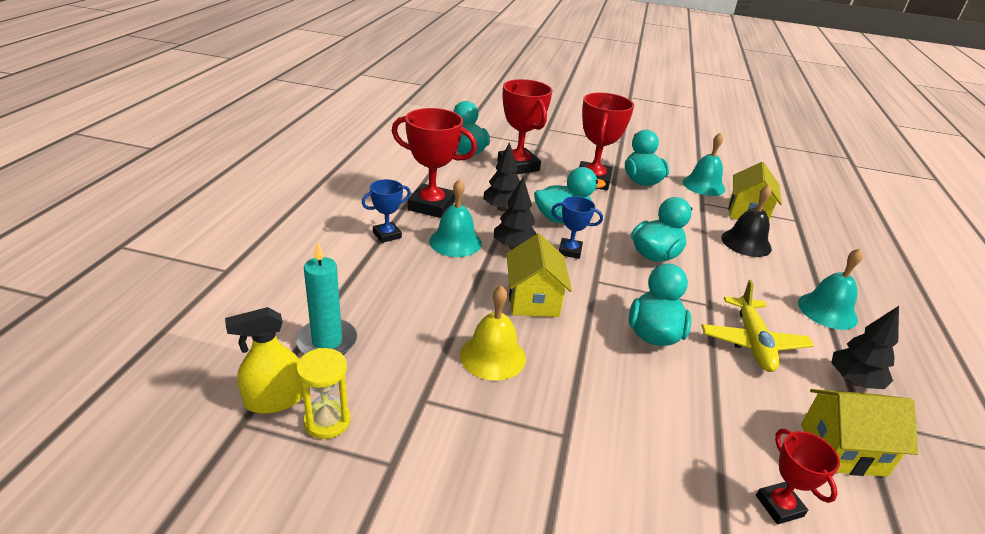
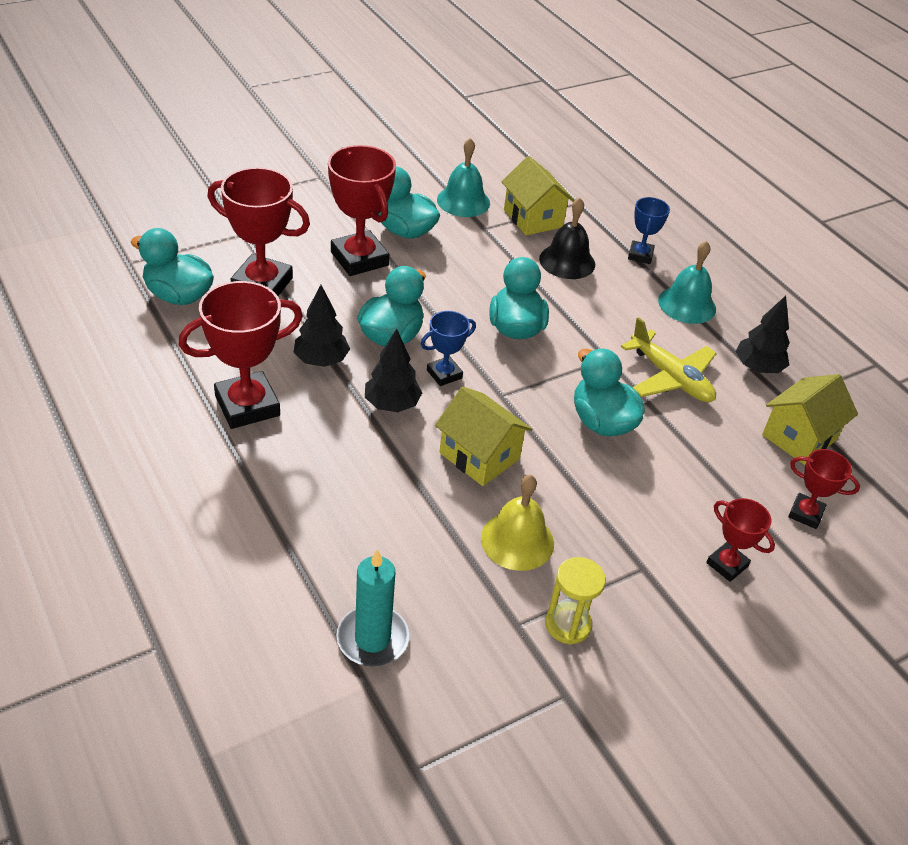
camera: 45 degrees left, 10 degrees up
(275, 400) = (410, 726): yellow spray bottle -> none
(327, 421) = (476, 706): yellow hourglass -> yellow hourglass (568, 624)
(387, 235) = (256, 478): blue trophy -> blue trophy (640, 255)
(455, 242) = (332, 437): turquoise bell -> none
(645, 485) = (727, 564): none -> red trophy

